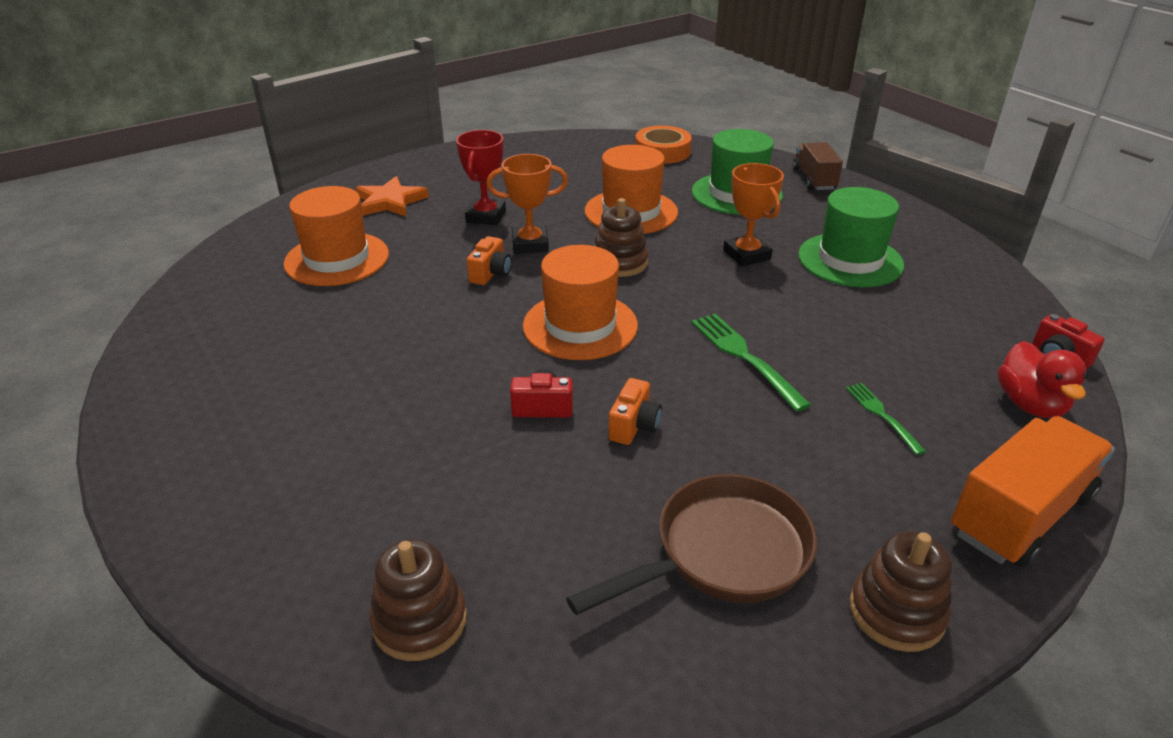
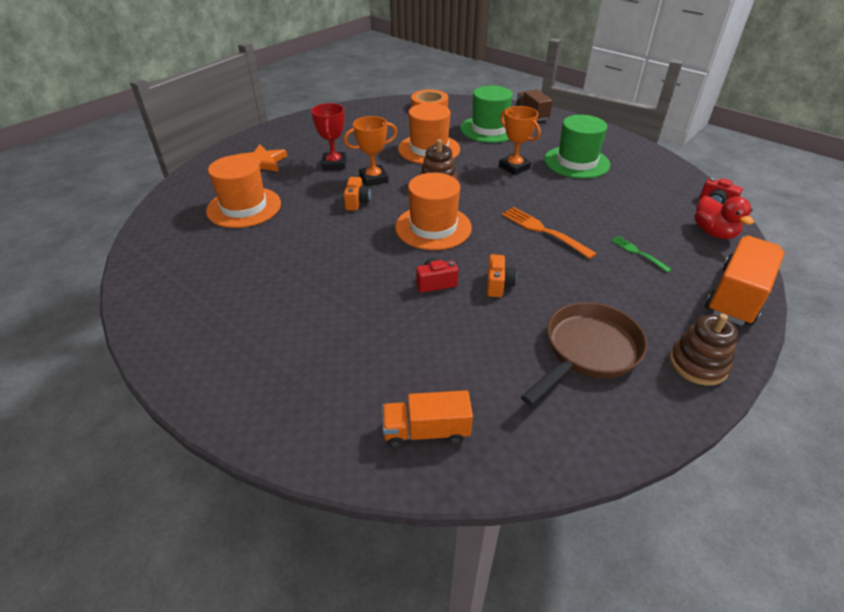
camera: 15 degrees left, 5 degrees up
(420, 620) = (426, 431): brown stacking toy -> orange truck
(744, 357) = (543, 231): green fork -> orange fork

